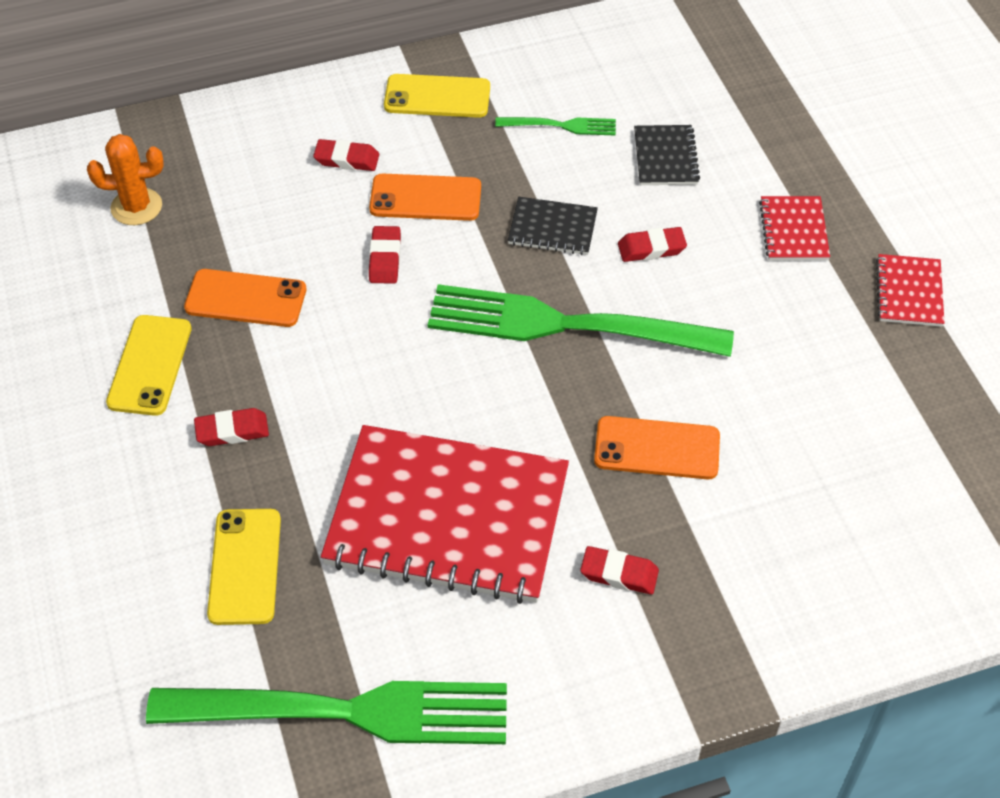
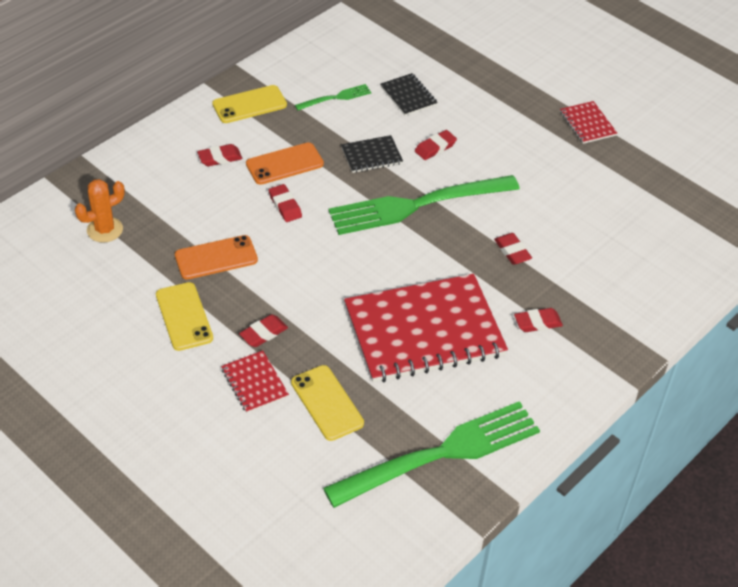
camera: 30 degrees left, 5 degrees down
(657, 448) = (512, 251): orange phone -> red eraser
(793, 230) = (505, 112): red notebook -> red notebook (254, 383)

